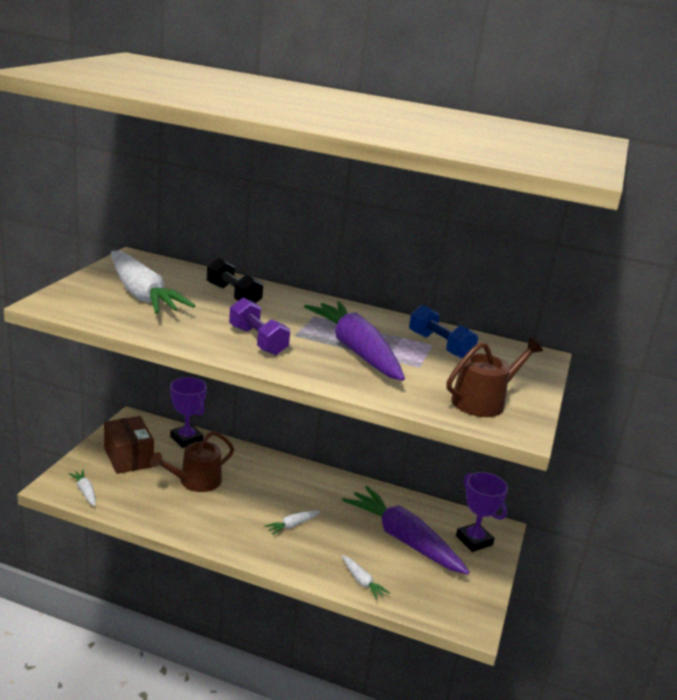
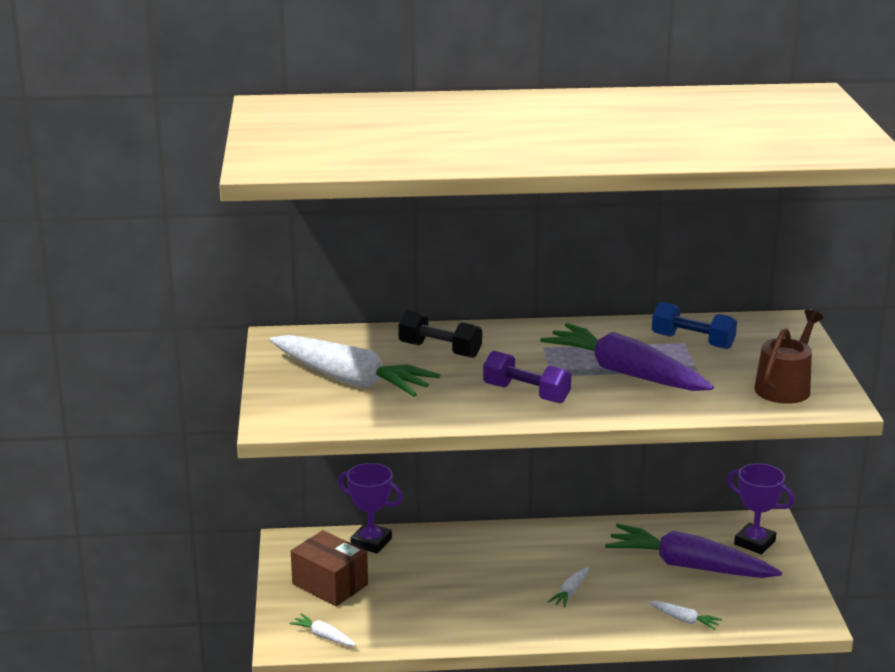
camera: 20 degrees left, 0 degrees up
(195, 481) = (428, 584): brown watering can -> none

